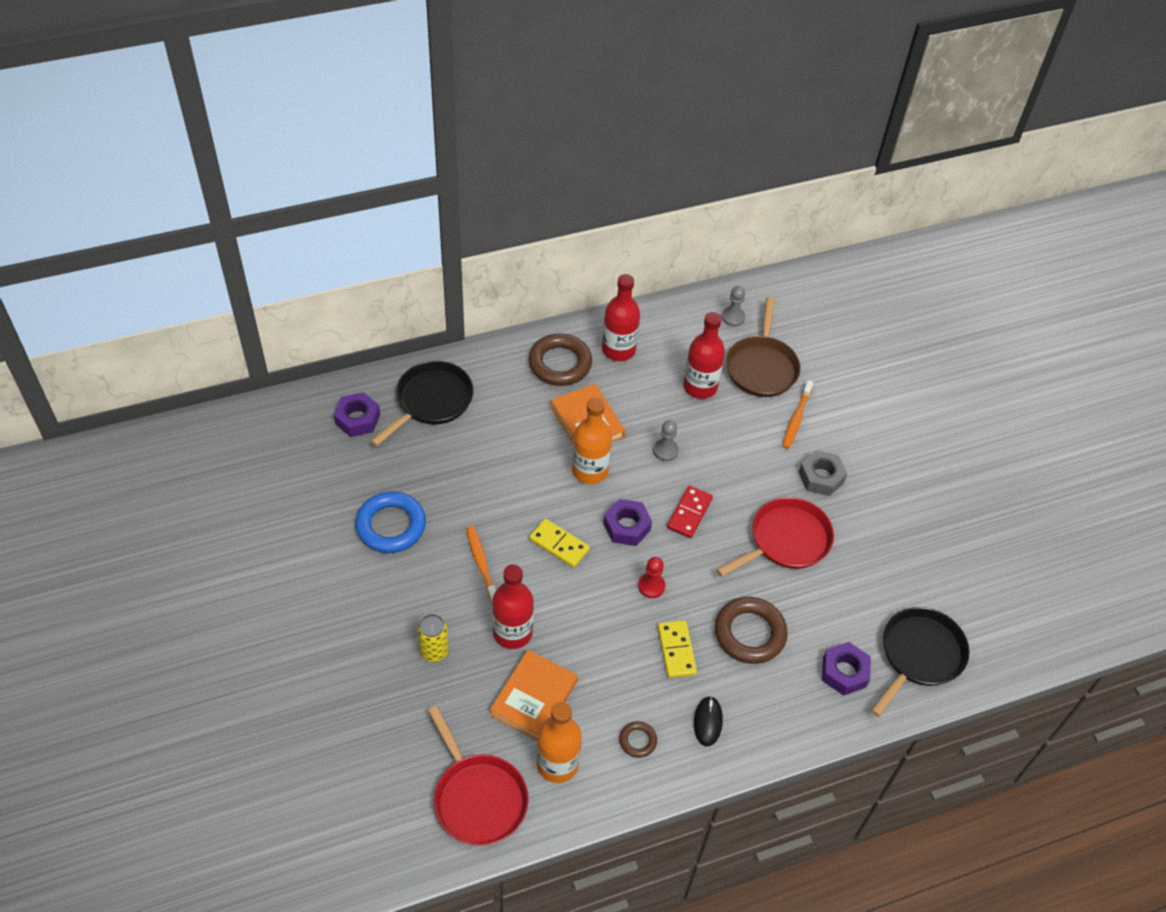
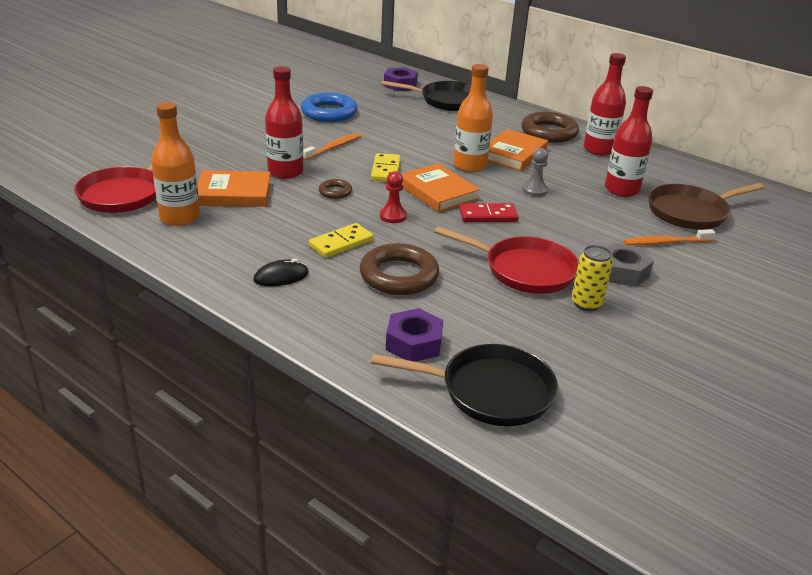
camera: 60 degrees right, 20 degrees down
(434, 651) = (240, 149): yellow can -> yellow can (586, 304)
(626, 526) = (437, 192): purple nut -> orange book
(638, 741) = (231, 247): brown ring -> brown ring (335, 192)
(733, 317) = (717, 187): grey pawn -> none

